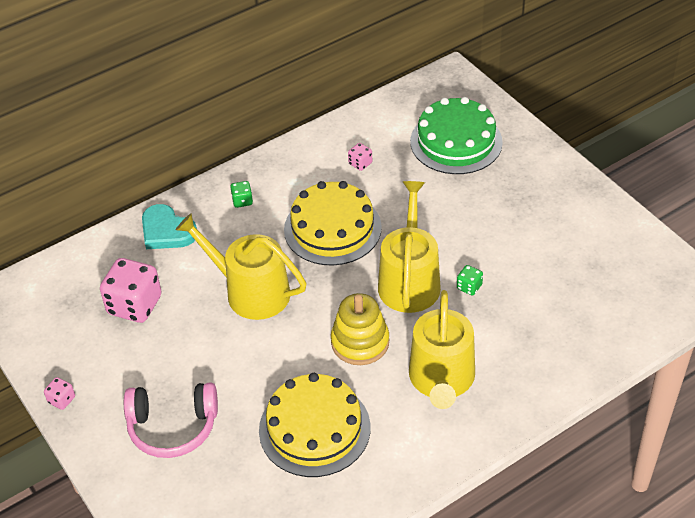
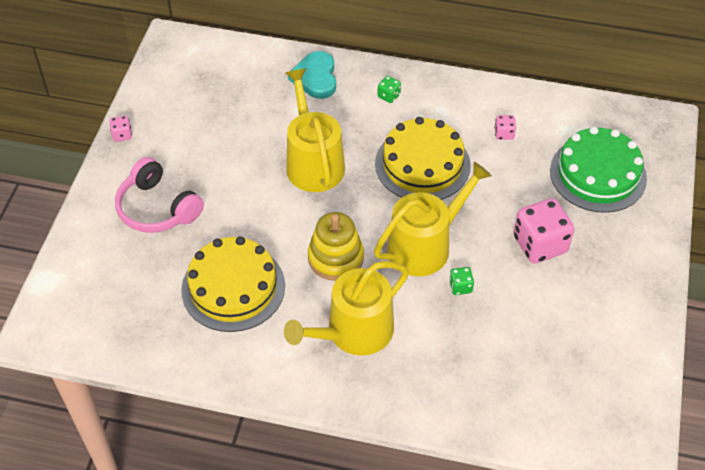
camera: 45 degrees right, 5 degrees up
(134, 305) = (235, 111): pink dice -> pink dice (540, 244)

